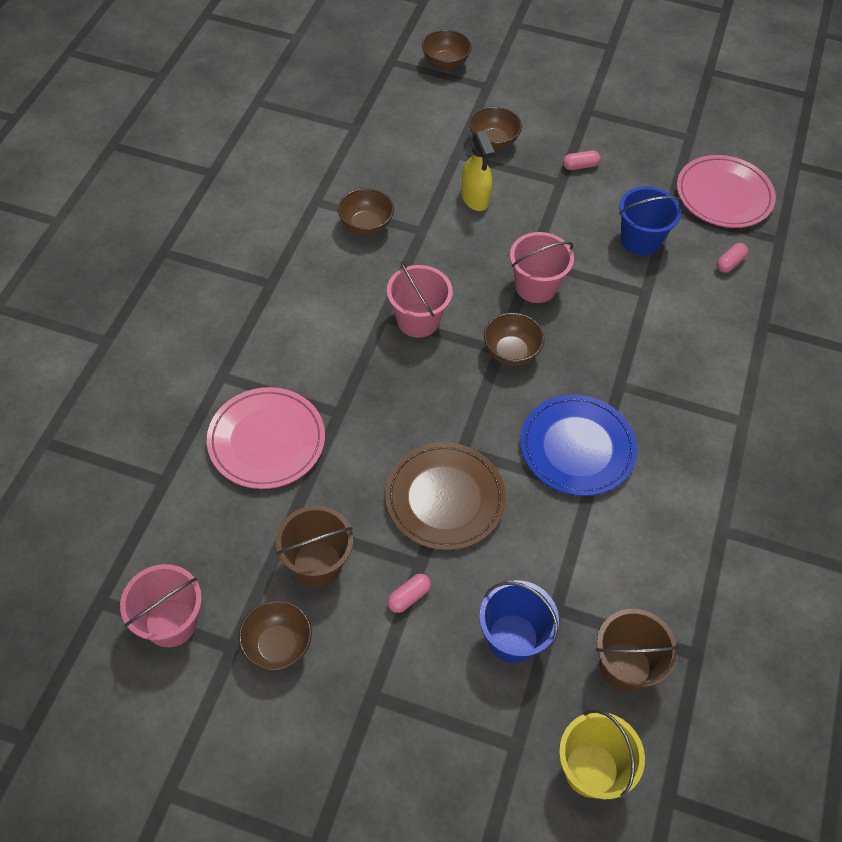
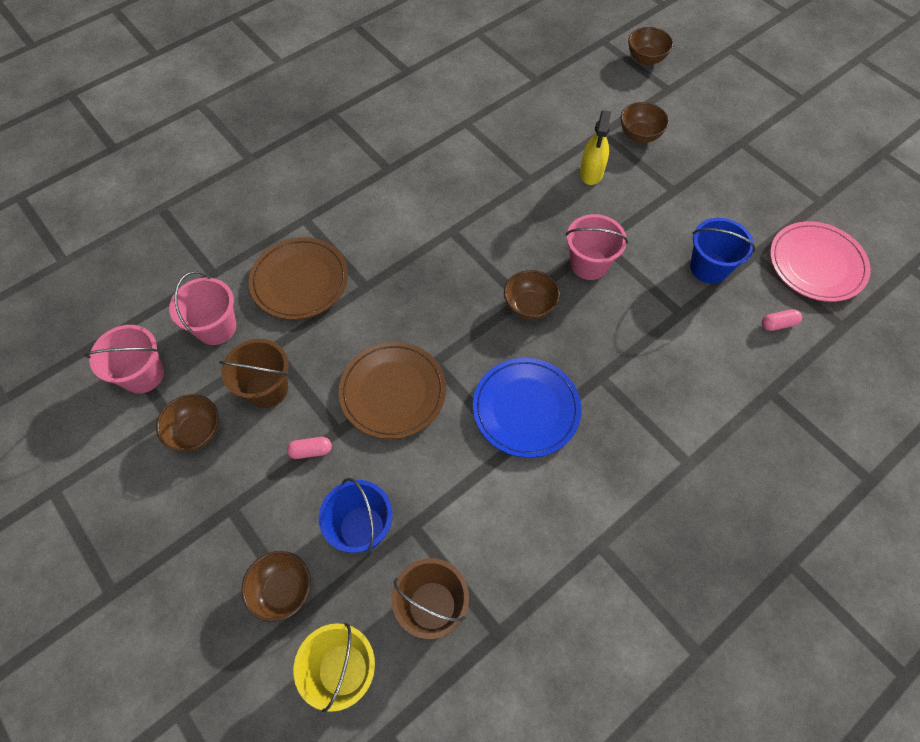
camera: 35 degrees right, 5 degrees up
(266, 441) = (300, 281): pink plate -> brown plate
(366, 226) = (489, 157): brown bowl -> brown bowl (283, 590)
(418, 320) = (475, 246): pink bucket -> pink bucket (216, 327)
(580, 166) = (700, 184): pink capsule -> none

